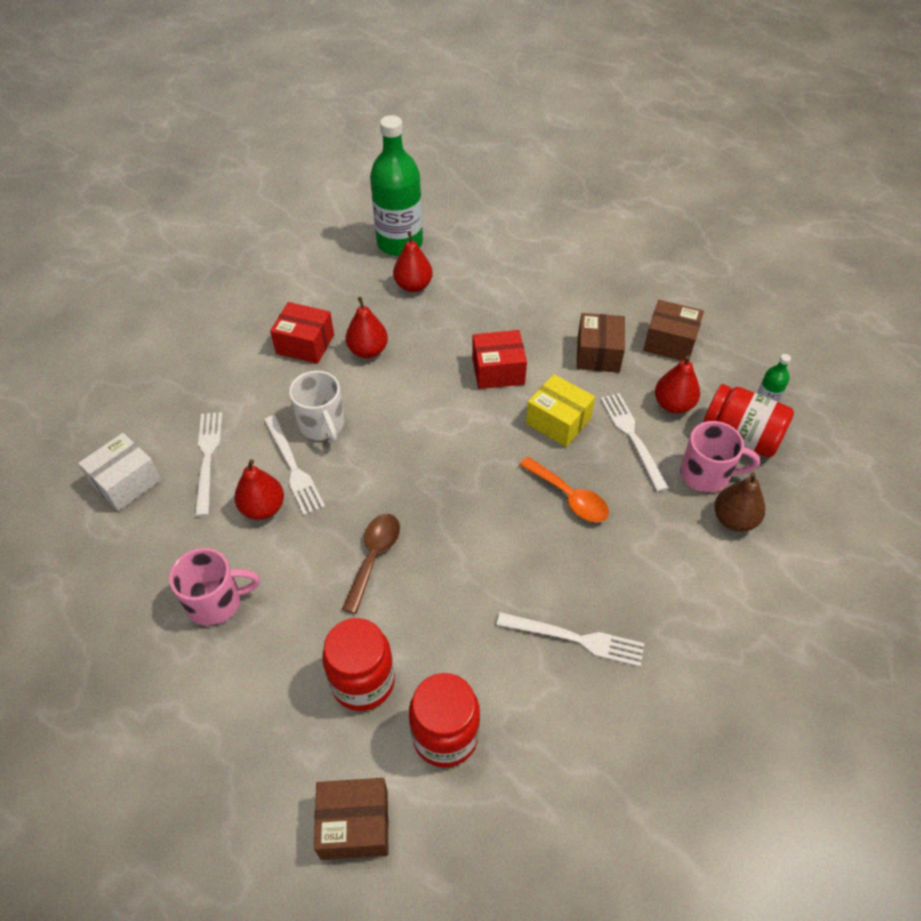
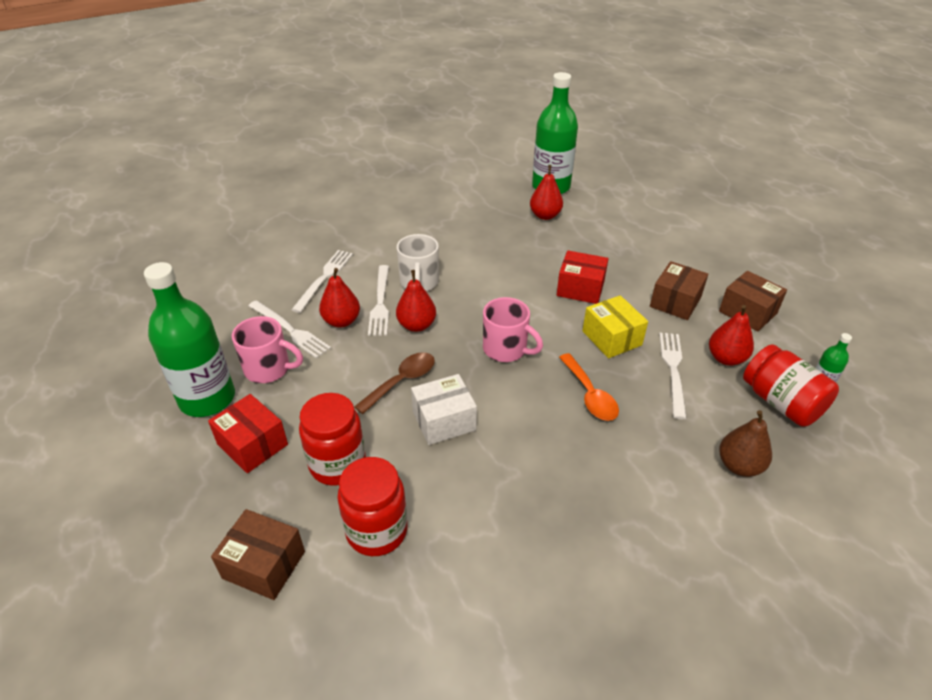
camera: 25 degrees right, 10 degrees down
(126, 482) = (261, 275): white box -> white box (444, 421)
(168, 668) = (207, 399): none -> green bottle
(305, 344) = (439, 229): red box -> red box (252, 444)
(368, 351) = (484, 246): red pear -> red pear (416, 325)
(575, 639) = (533, 503): white fork -> white fork (290, 330)
(706, 474) = (730, 421): pink mug -> pink mug (506, 349)

